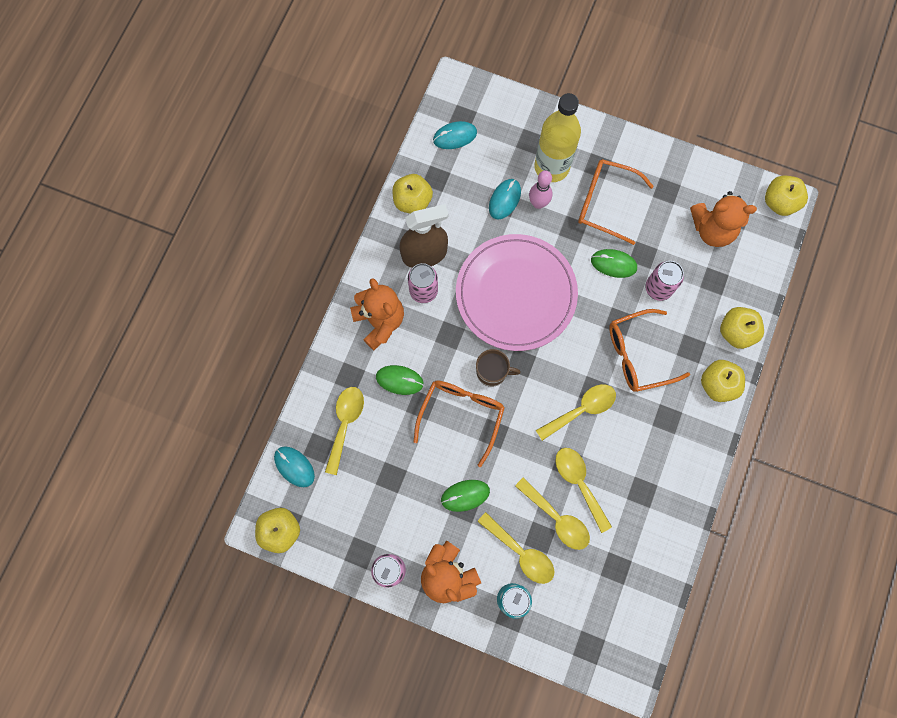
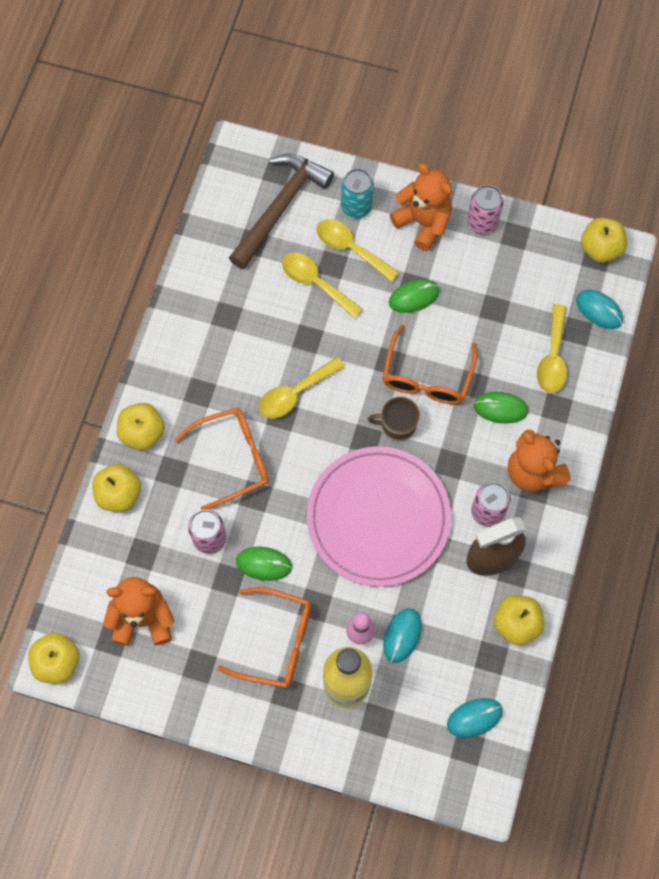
camera: 175 degrees right, 5 degrees down
(579, 483) = (293, 318): yellow spoon -> none
(588, 605) = (280, 207): none -> brown hammer

